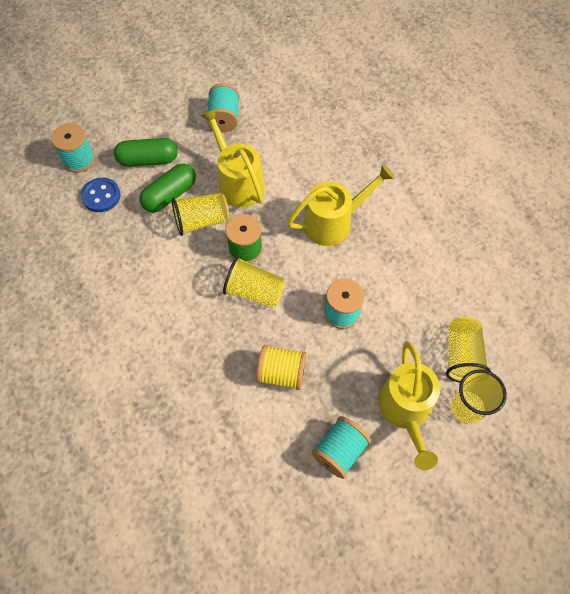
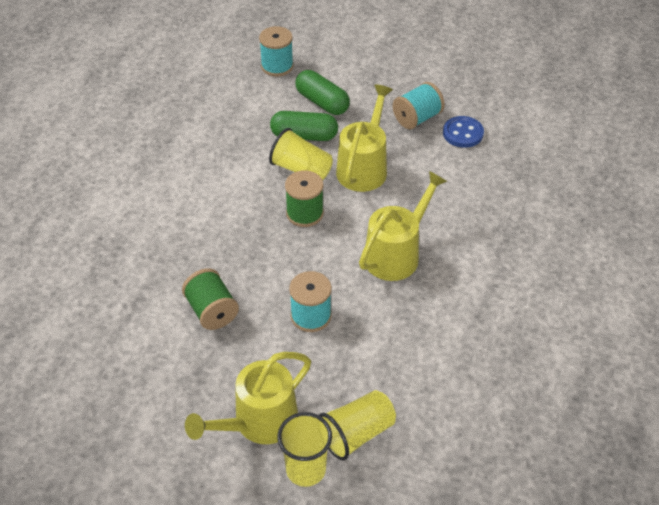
camera: 50 degrees right, 15 degrees down
(101, 196) = (259, 99): blue button -> blue button (463, 133)
(254, 291) = (270, 245): yellow cup -> none
(281, 373) = (212, 311): yellow spool -> green spool
(333, 222) = (396, 254): yellow watering can -> yellow watering can turned 75 degrees counterclockwise
(339, 451) = (176, 396): turquoise spool -> none

